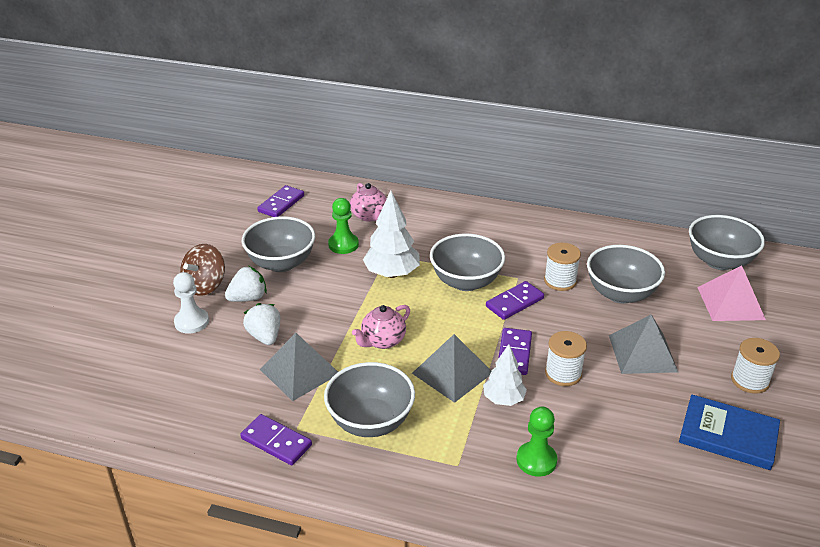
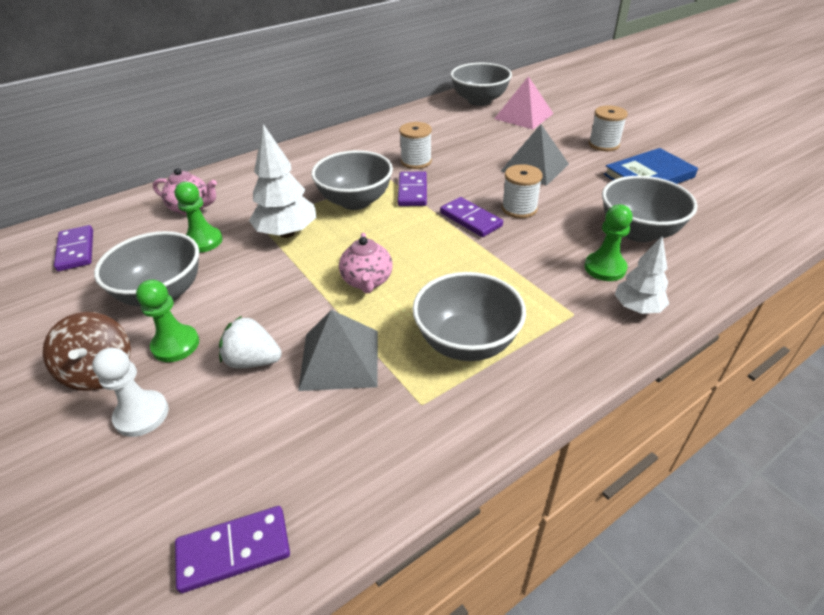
camera: 50 degrees left, 5 degrees up
(248, 298) = (175, 345): white strawberry -> green pawn
(276, 442) = (425, 432): purple domino -> purple domino (234, 550)
(452, 373) = (457, 261): grey pyramid -> none
(503, 399) = (518, 250): white tree -> white tree (637, 308)
(620, 294) = (463, 146): grey bowl -> grey bowl (638, 232)

